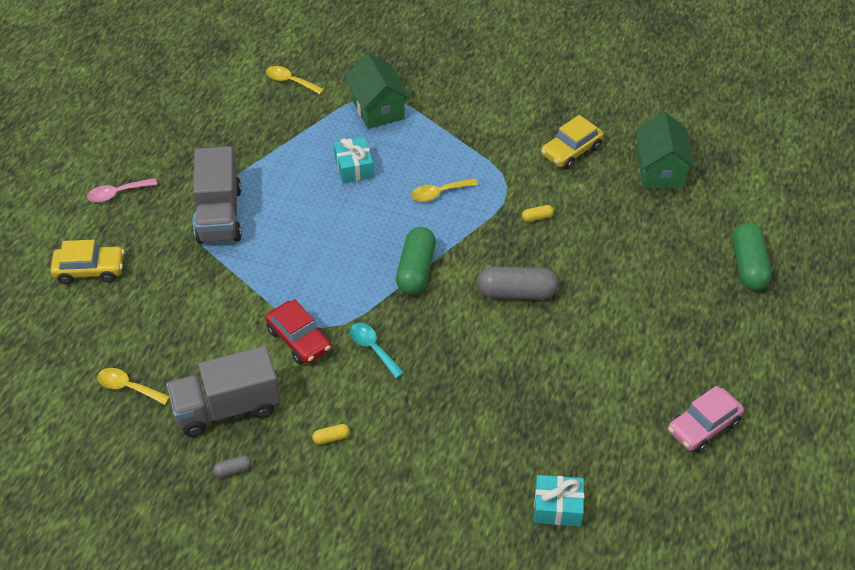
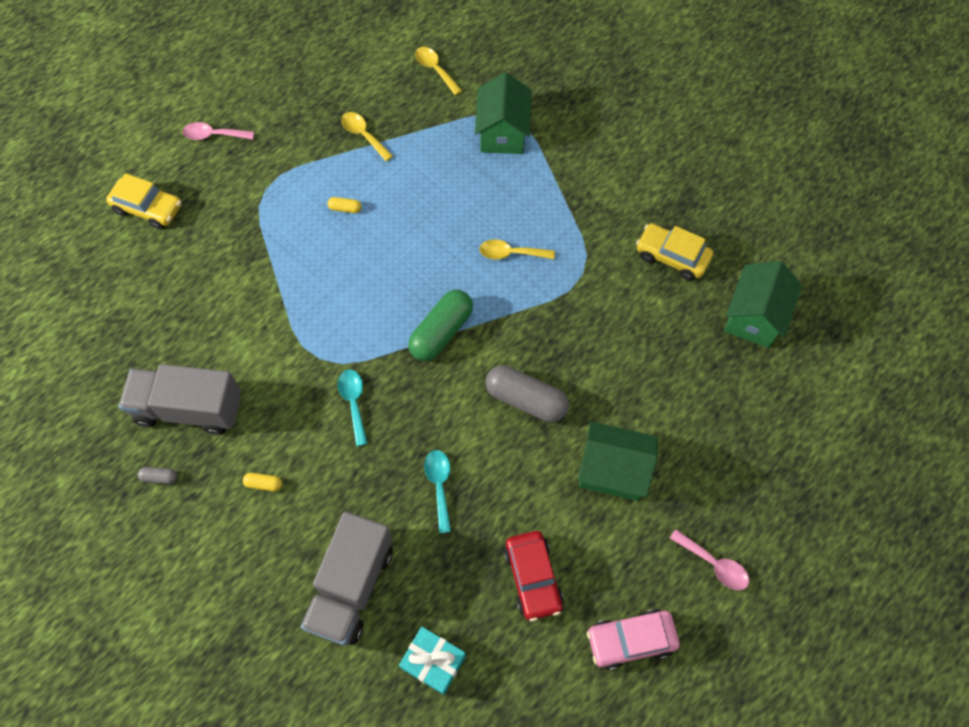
camera: 25 degrees right, 15 degrees up
(128, 387) = (116, 348): yellow spoon -> yellow spoon (363, 135)
(219, 215) = (291, 195): grey truck -> grey truck (351, 586)
(299, 339) = (291, 363): red car -> red car (533, 578)
(354, 167) = (444, 191): turquoise gift -> none
(483, 380) = (439, 485): none -> turquoise spoon
(537, 217) = (594, 321): yellow capsule -> yellow capsule (345, 208)
(571, 151) = (672, 257): yellow car -> yellow car turned 45 degrees clockwise
(617, 315) = (612, 470): none -> green house
(734, 349) = (714, 564): none -> pink spoon
(748, 265) = (786, 471): green capsule -> none

